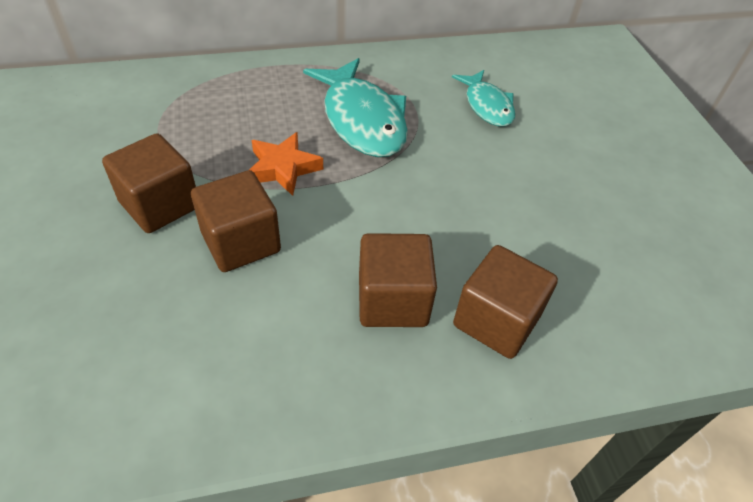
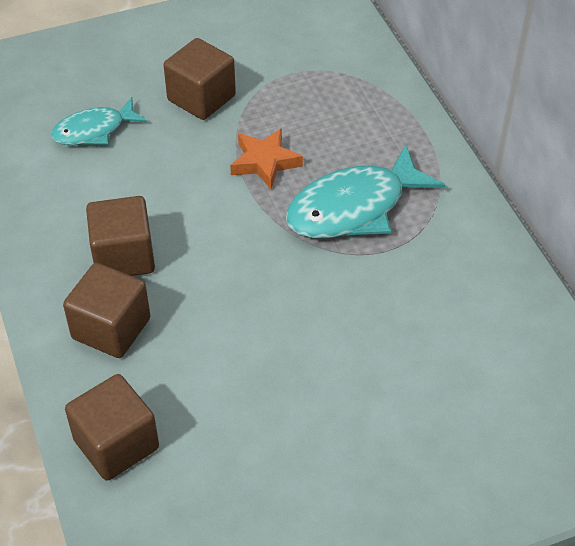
camera: 85 degrees right, 0 degrees up
(241, 242) = (170, 153): brown cube -> brown cube (116, 444)
(487, 106) = (417, 313): turquoise fish -> turquoise fish (94, 130)

